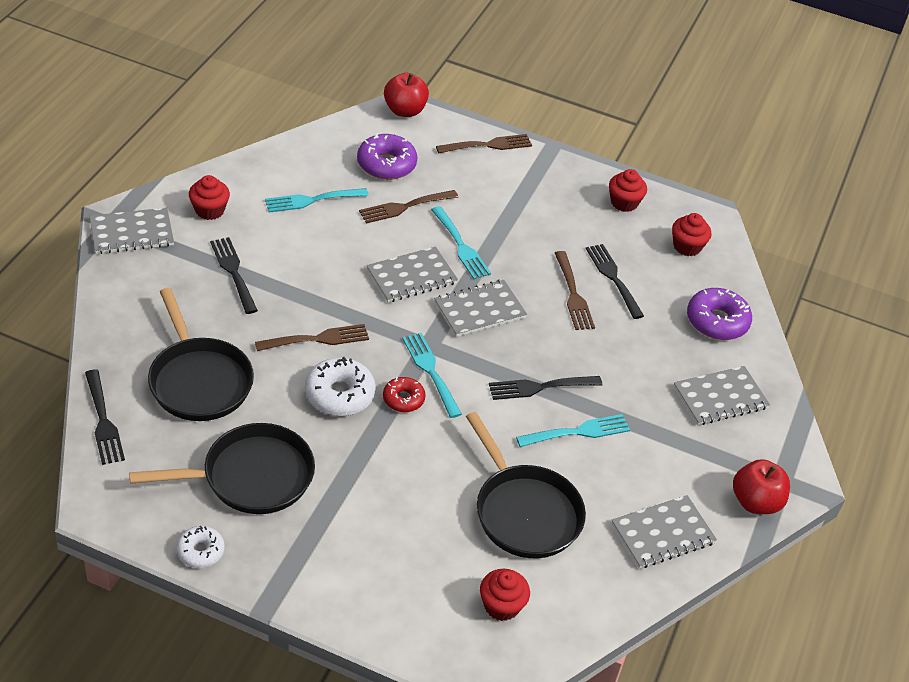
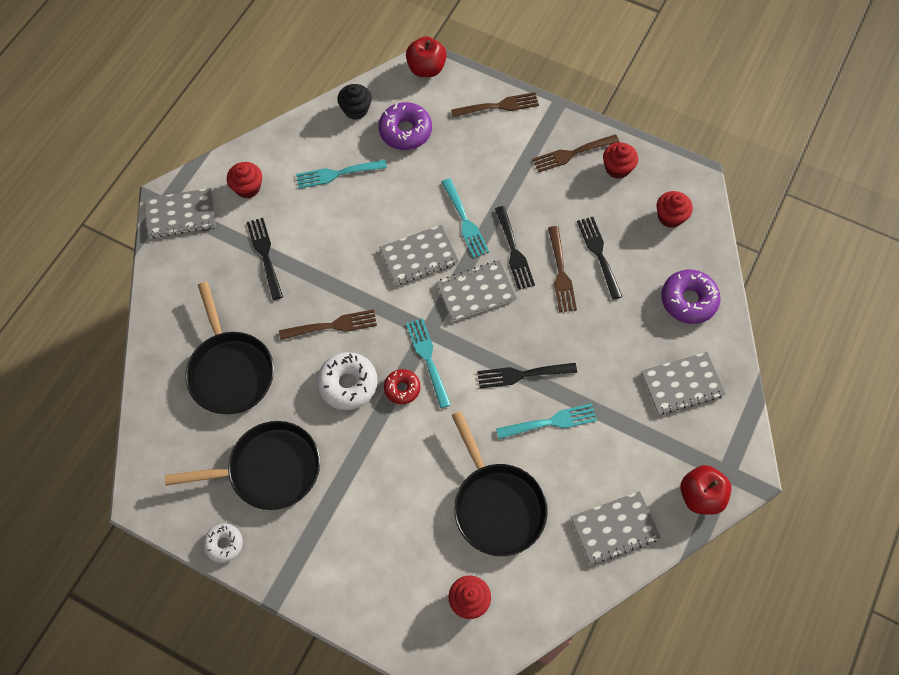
camera: 10 degrees right, 20 degrees up
(103, 421) = (150, 413): black fork -> black fork (514, 251)
(329, 144) = (356, 110): none -> black cupcake
(404, 207) = (418, 179): brown fork -> brown fork (572, 154)

